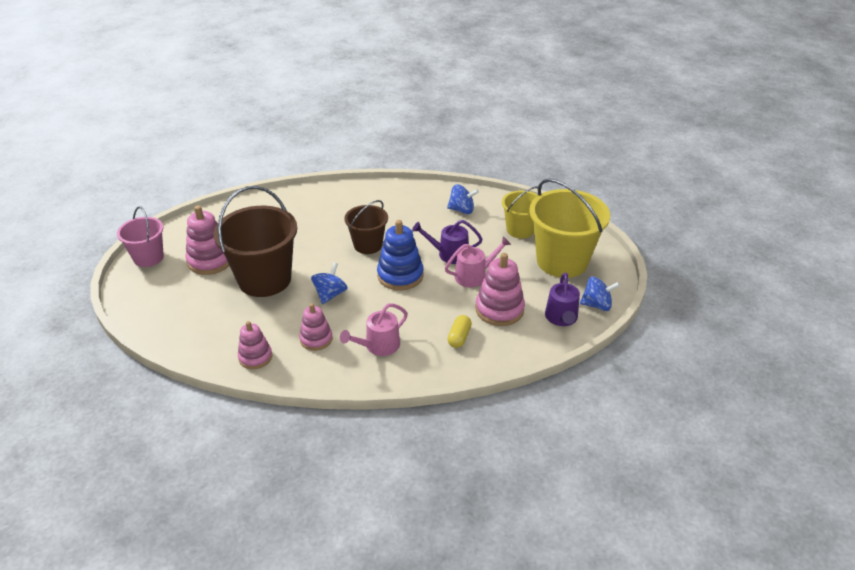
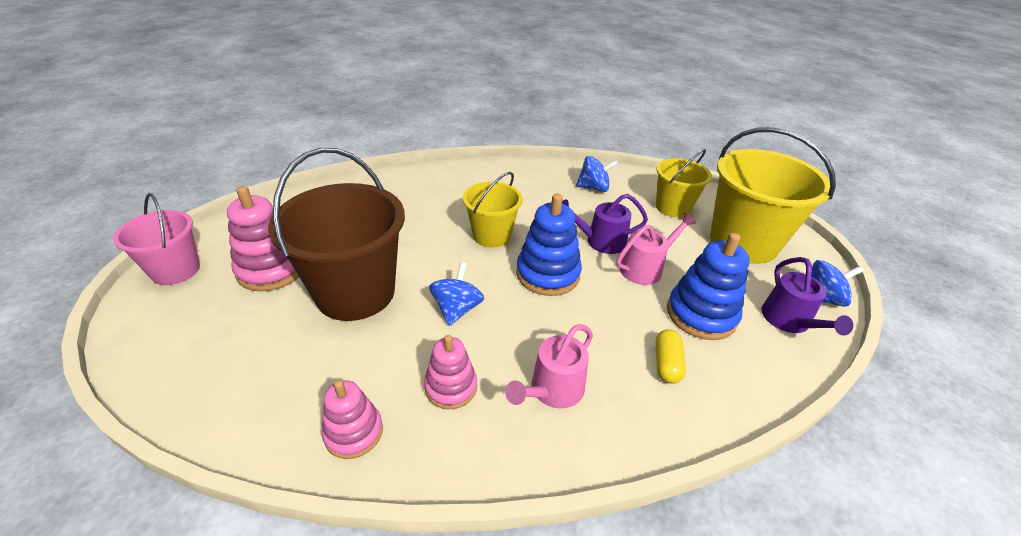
camera: 10 degrees left, 0 degrees up
(368, 245) = (492, 235): brown bucket -> yellow bucket
(499, 309) = (701, 314): pink stacking toy -> blue stacking toy

